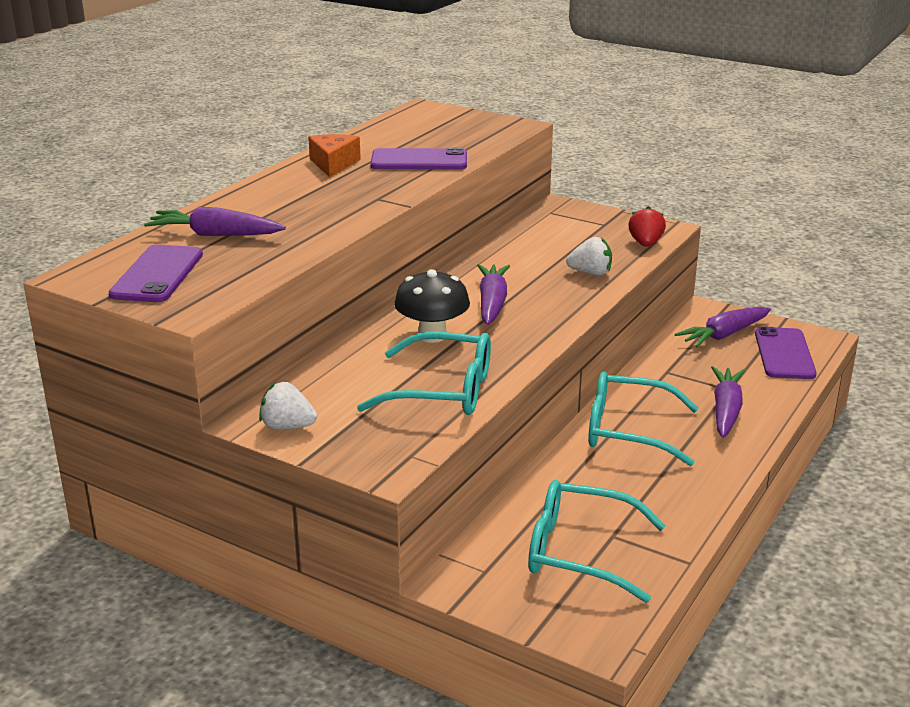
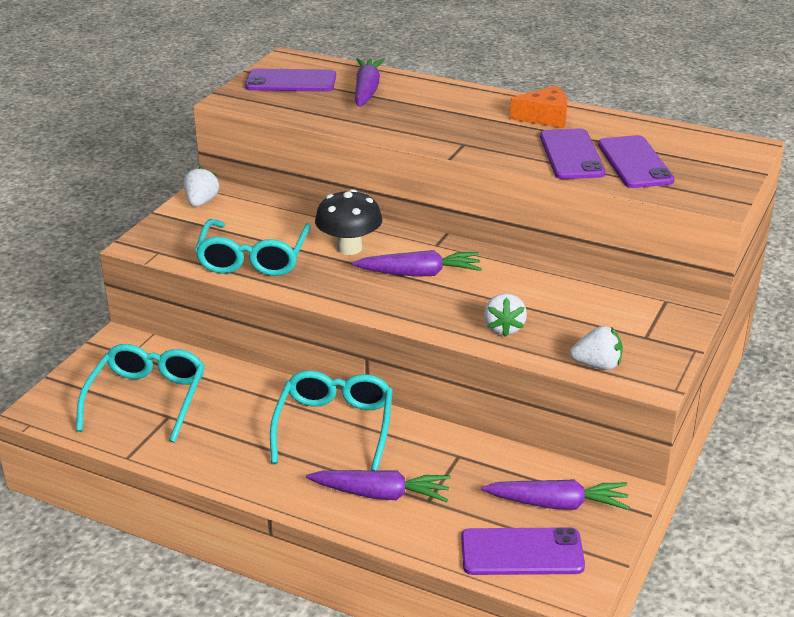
camera: 85 degrees right, 5 degrees up
(442, 142) = (635, 162): none -> purple phone
(645, 244) = (597, 365): red strawberry -> white strawberry
(724, 335) = (558, 504): purple carrot -> purple carrot turned 135 degrees clockwise

